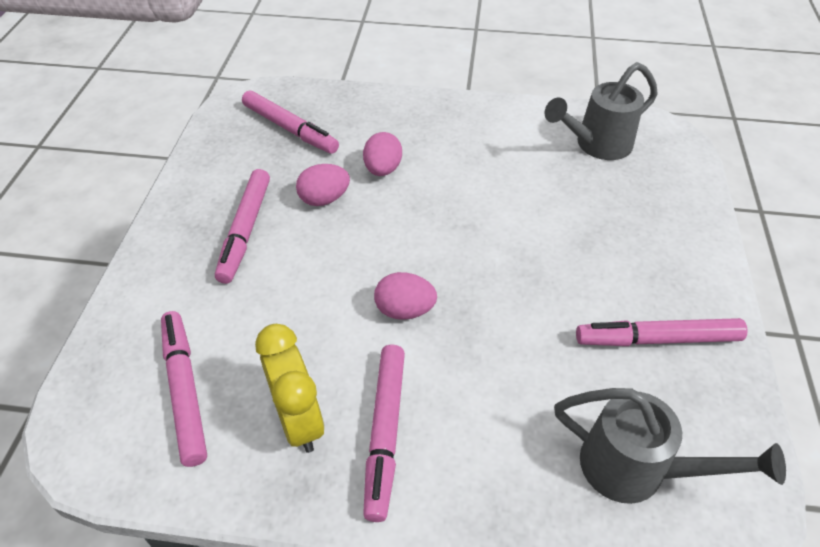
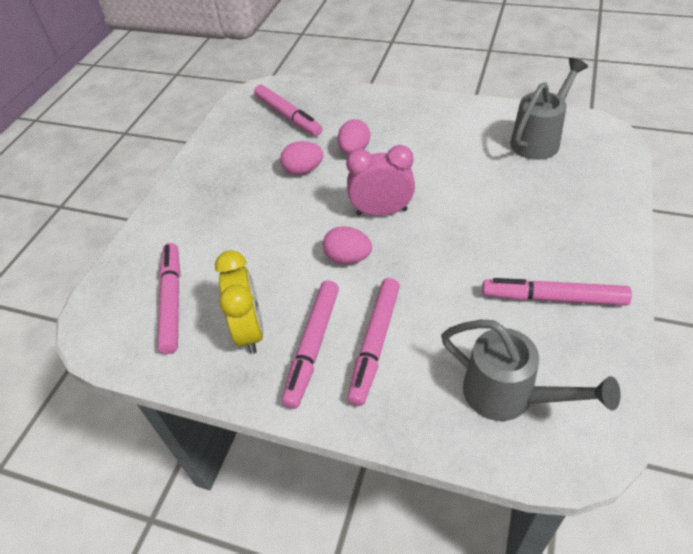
camera: 15 degrees right, 0 degrees up
(245, 230) = (238, 190): pink marker -> pink marker (375, 344)
(433, 247) = (381, 212): none -> pink clock
(596, 145) = (539, 139): grey watering can -> grey watering can turned 150 degrees clockwise

